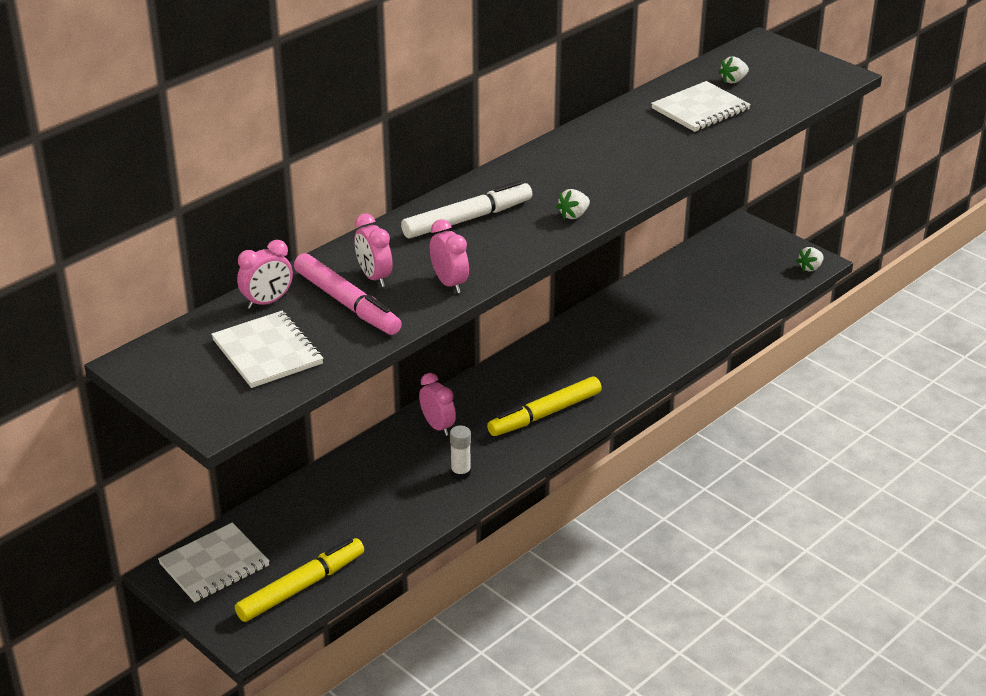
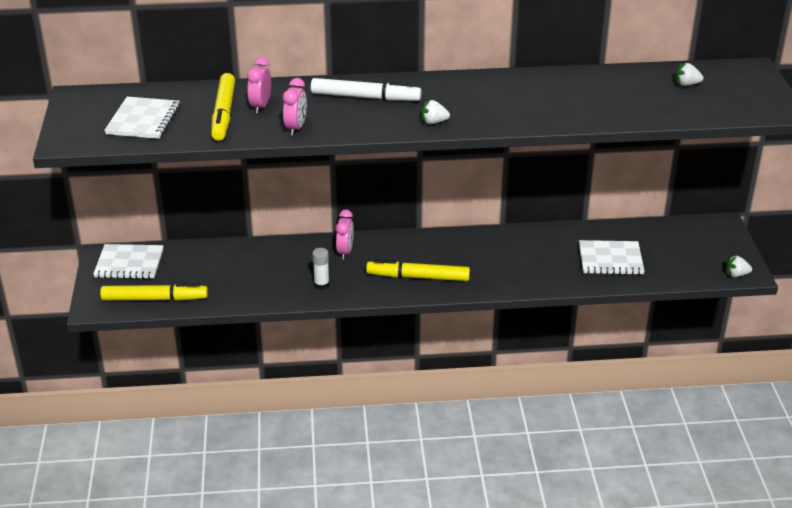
camera: 40 degrees right, 0 degrees up
(267, 302) = (185, 94): pink clock -> none
(347, 303) = (223, 114): pink marker -> yellow marker
(700, 109) = (630, 93): white notebook -> white notebook (610, 259)

